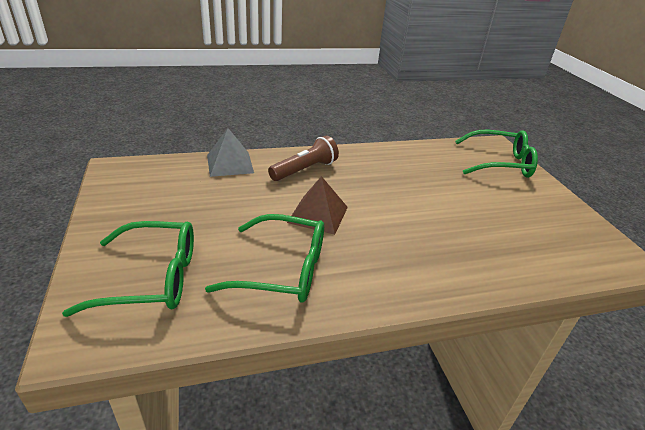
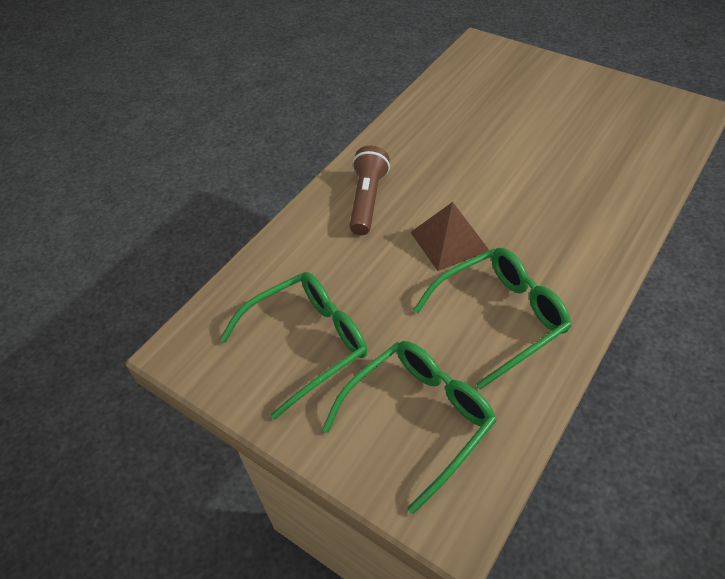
camera: 35 degrees left, 15 degrees up
(230, 164) = (288, 248): grey pyramid -> none
(499, 163) = (509, 67): green glasses -> green glasses (307, 343)

